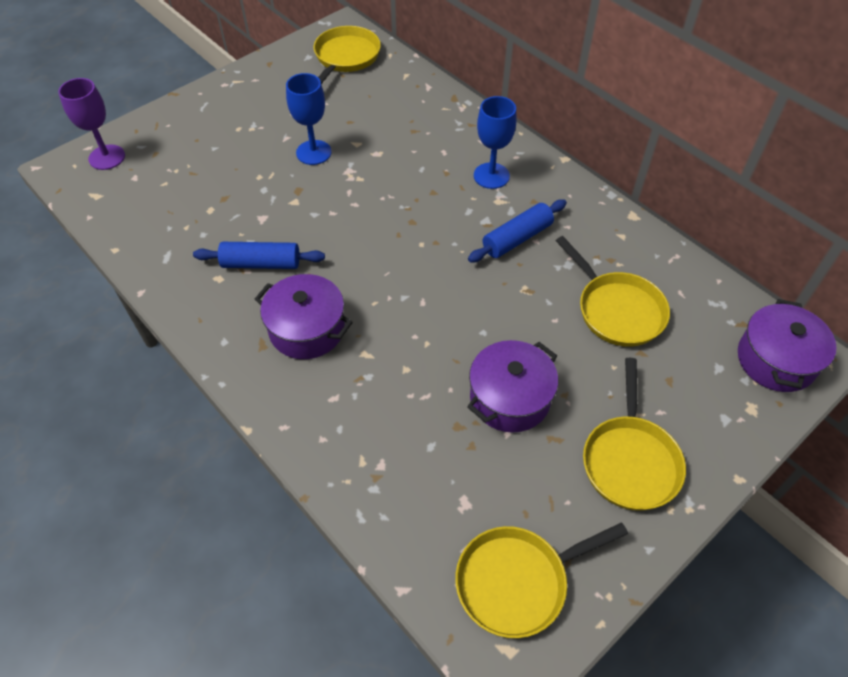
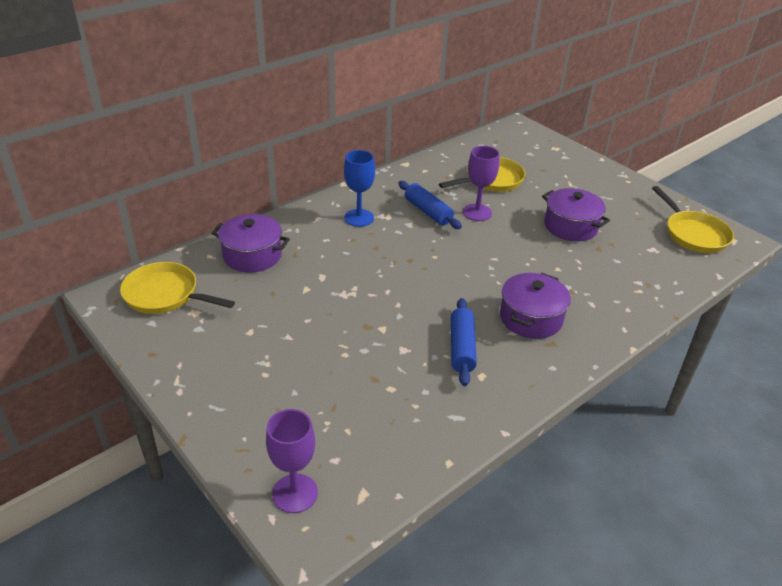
camera: 90 degrees left, 15 degrees down
(313, 152) = (314, 316): blue goblet -> none
(525, 289) = (477, 212): none -> purple goblet
(630, 460) = (602, 189): yellow pan -> none
(776, 360) = (520, 136): purple pot -> purple pot (252, 255)

